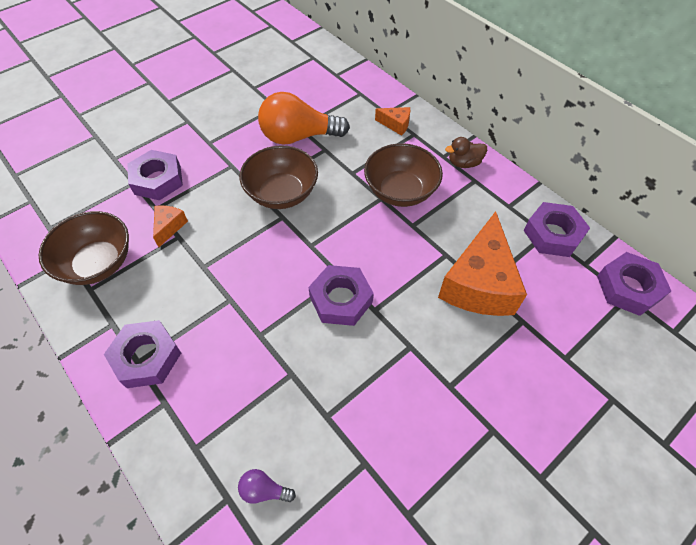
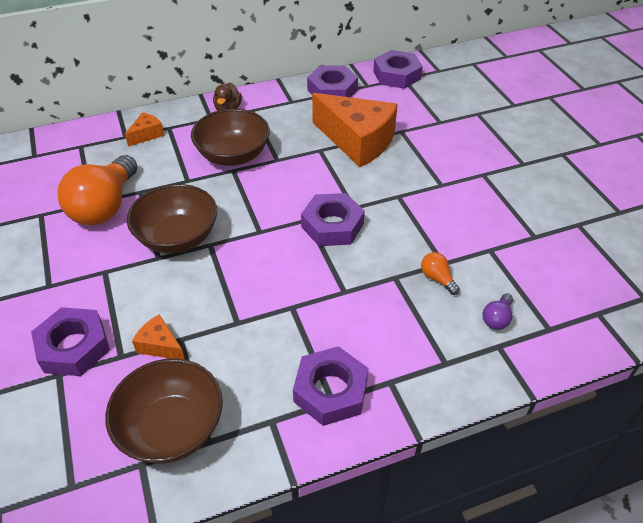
camera: 70 degrees left, 10 degrees down
(302, 415) = (437, 278): none -> orange light bulb

